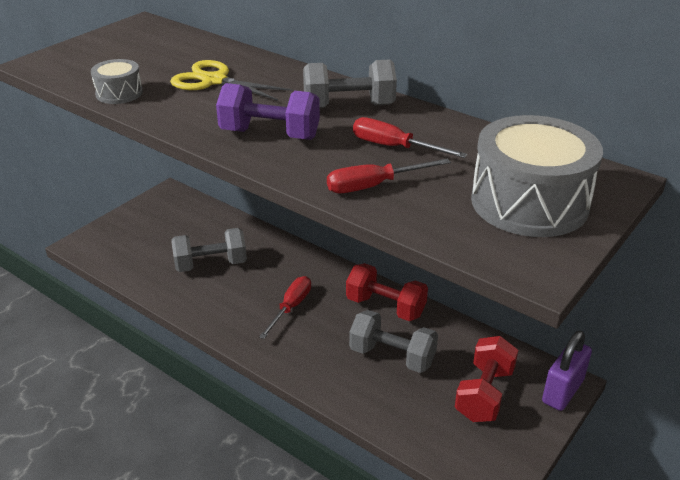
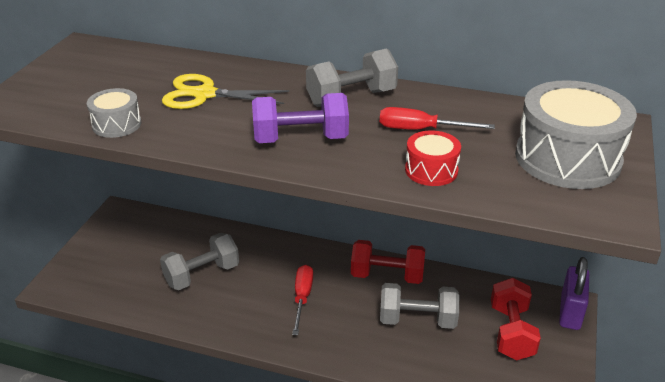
camera: 20 degrees left, 0 degrees up
(374, 186) = (431, 170): red screwdriver -> red drum

